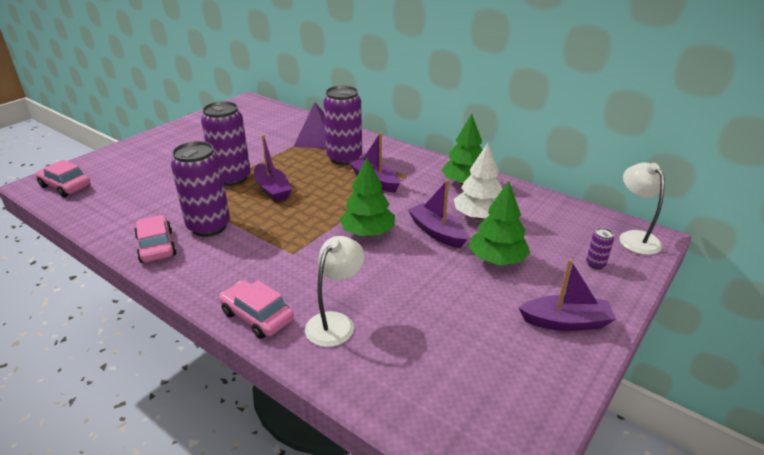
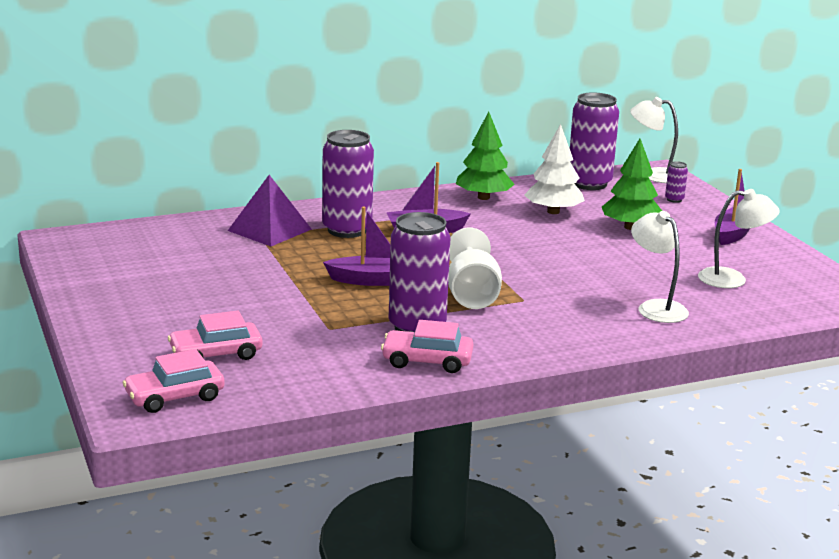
camera: 60 degrees left, 10 degrees down
(232, 178) = (309, 294): purple can -> purple can (589, 183)
(257, 316) = (615, 336): pink car -> pink car (216, 354)
(281, 230) = (472, 295): none -> white goblet
(368, 232) = (526, 260): green tree -> none
(437, 232) = (561, 234): purple boat -> none
(448, 352) = (732, 279): none -> white lamp

